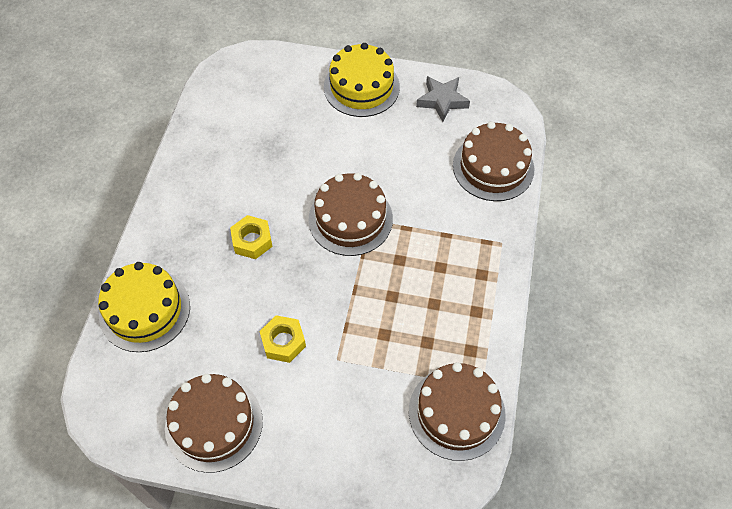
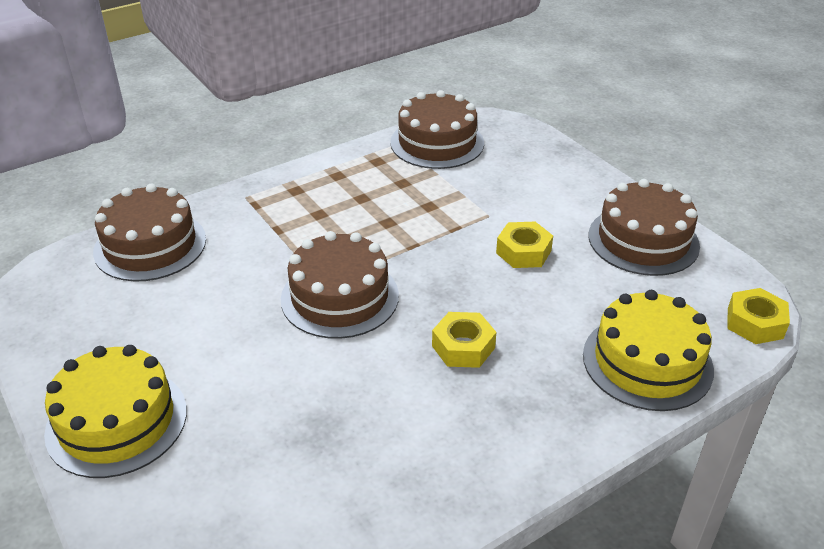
camera: 135 degrees left, 20 degrees down
(95, 396) = (755, 323): none -> yellow nut
(442, 101) = (75, 334): grey star -> none

